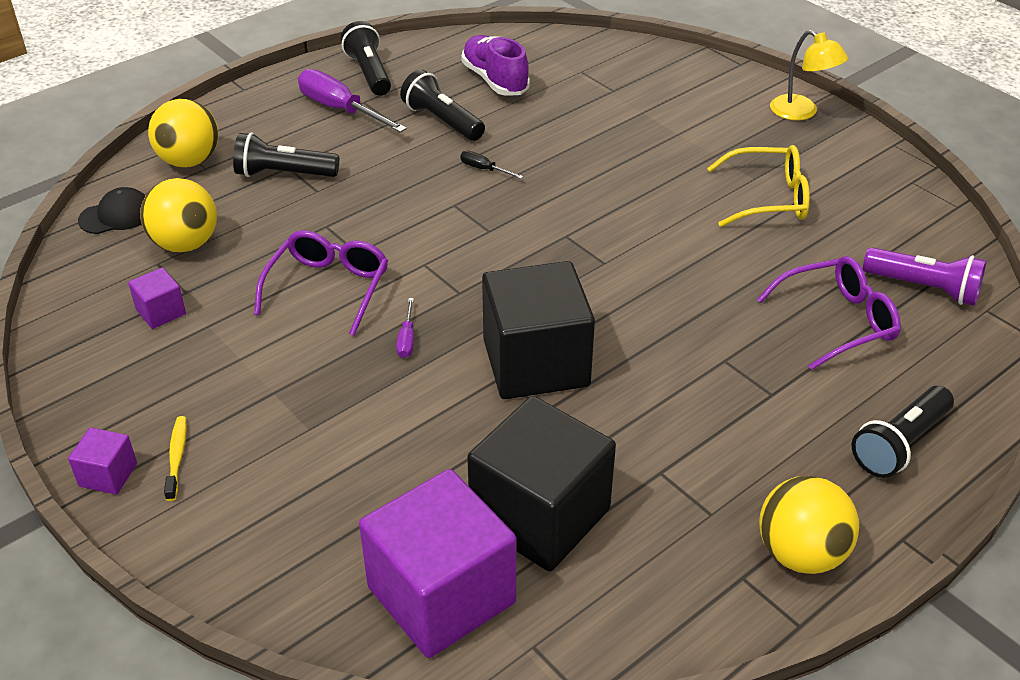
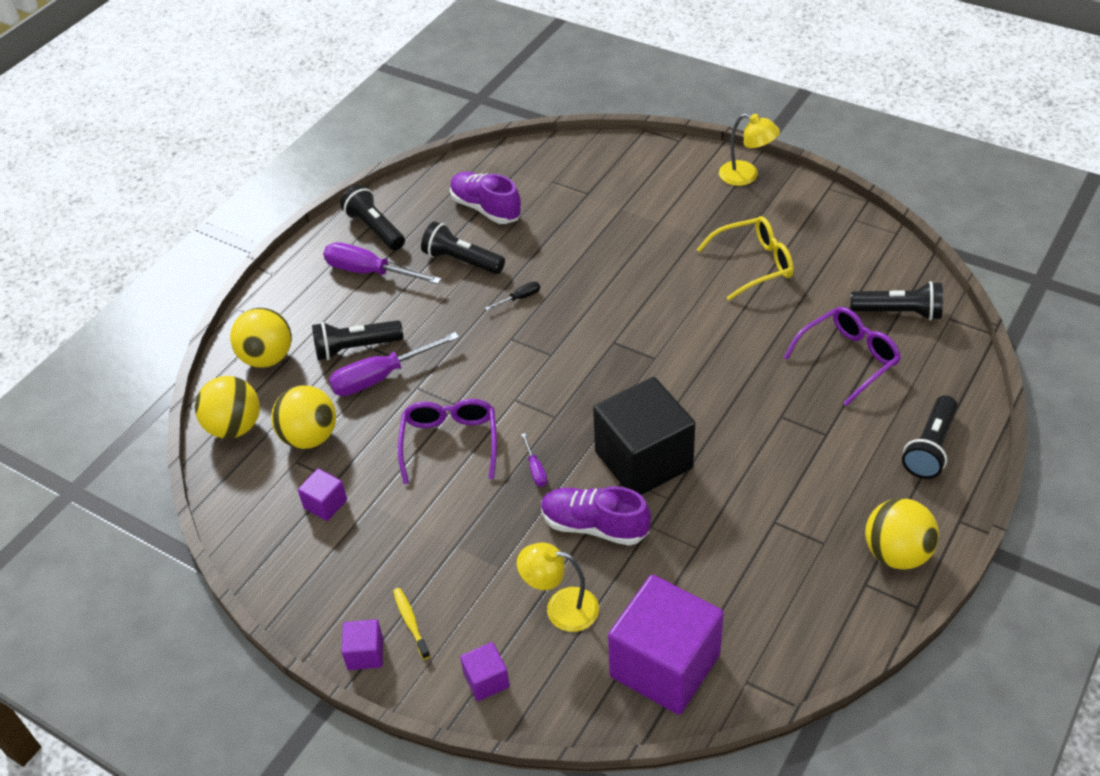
camera: 15 degrees left, 5 degrees up
(116, 215) = (234, 427): black cap -> yellow ball
(223, 545) = (486, 680): none -> purple cube
(294, 207) = (381, 377): none -> purple screwdriver
(353, 492) = (561, 608): none -> yellow lamp
(441, 416) = (594, 526): none -> purple shoe
(484, 169) = (519, 298): black screwdriver -> black screwdriver turned 135 degrees clockwise
(540, 515) = (705, 582): black cube -> none
(924, 288) = (898, 312): purple flashlight -> black flashlight

